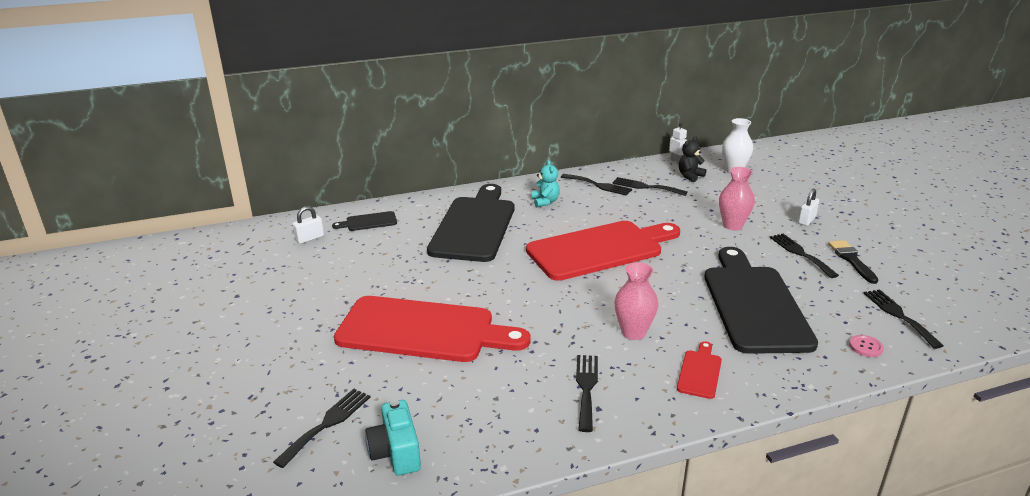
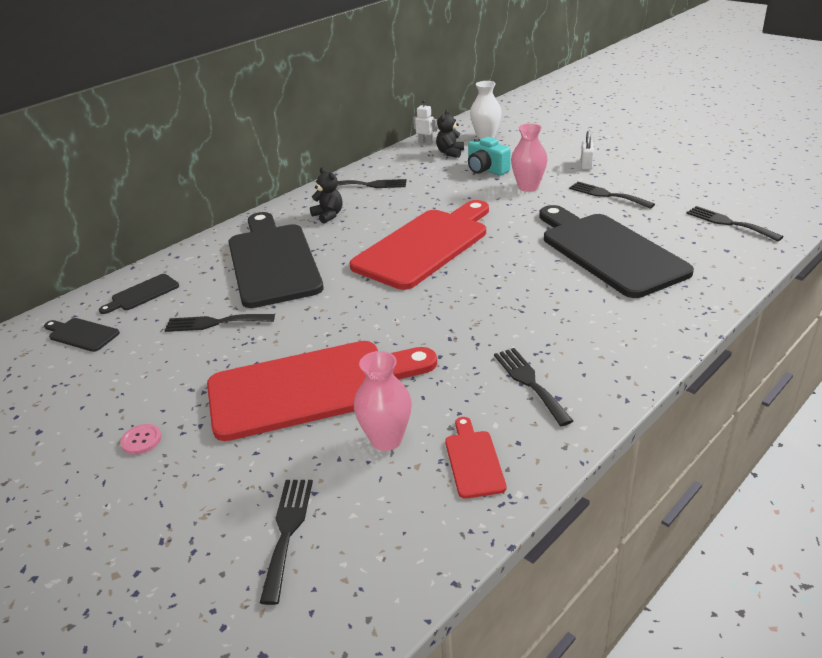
camera: 25 degrees left, 5 degrees up
(310, 238) = (82, 334): white padlock -> black cutting board
(396, 452) = (394, 528): turquoise camera -> turquoise camera (486, 170)
(545, 202) = (328, 215): turquoise teddy bear -> black teddy bear
(633, 332) = (526, 314): pink vase -> pink vase (386, 439)
(645, 187) = (417, 174): black fork -> black fork (214, 323)
(700, 372) = (617, 328): red cutting board -> red cutting board (473, 461)
(851, 260) = (652, 188): black brush -> none
(865, 347) = (728, 258): pink button -> pink button (141, 440)

